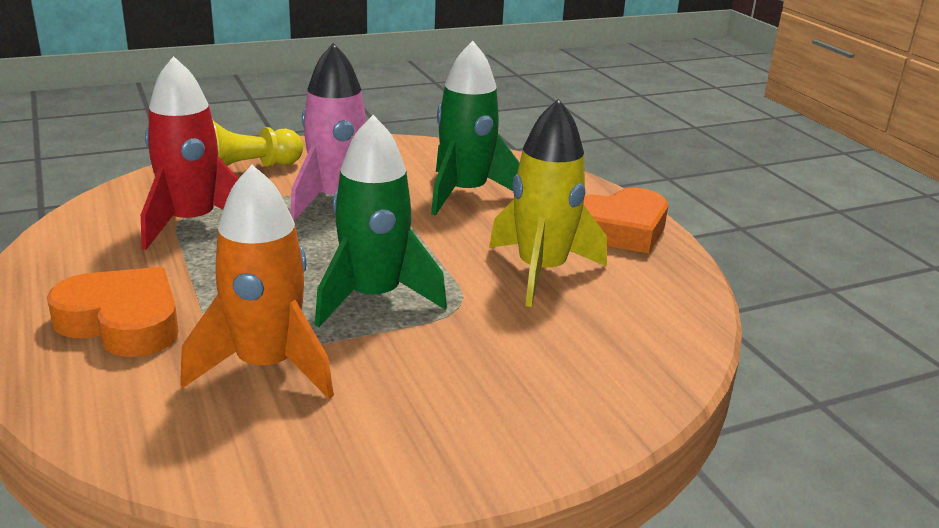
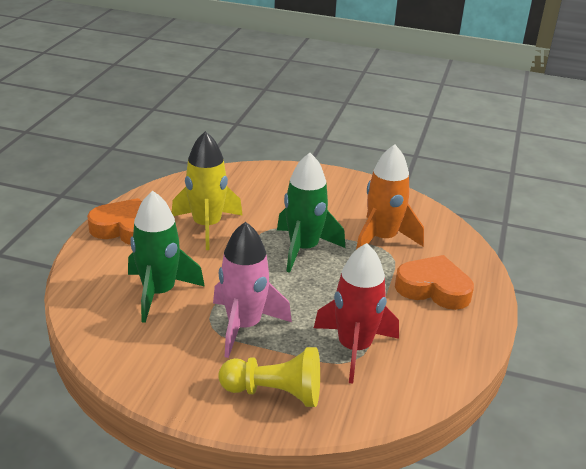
camera: 140 degrees left, 5 degrees up
(122, 322) = (433, 288): orange heart -> orange heart turned 135 degrees clockwise

